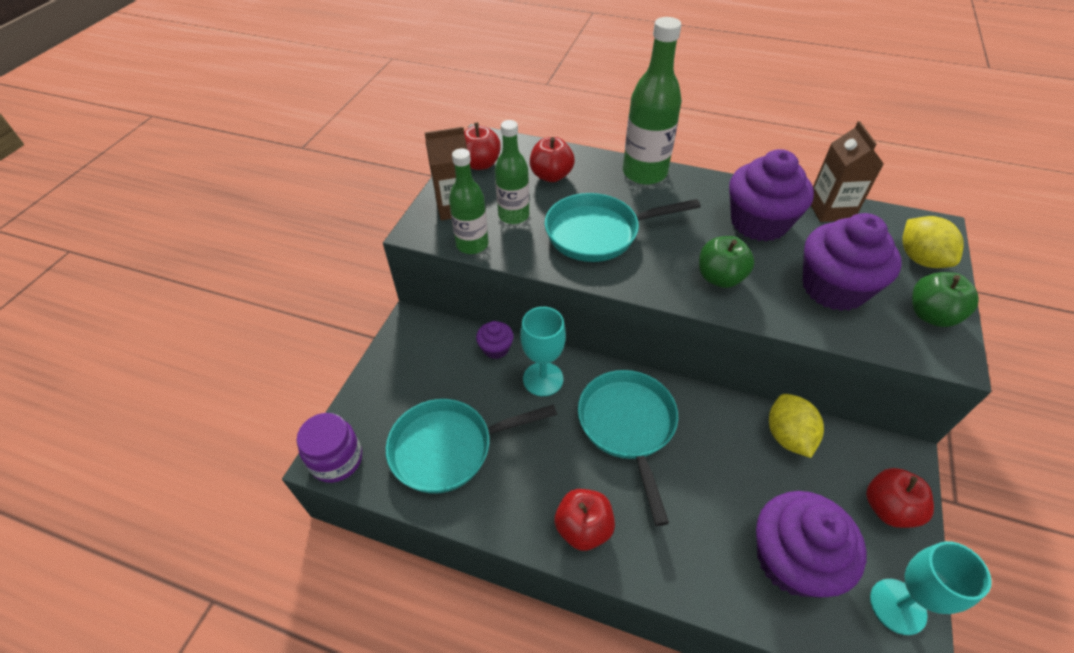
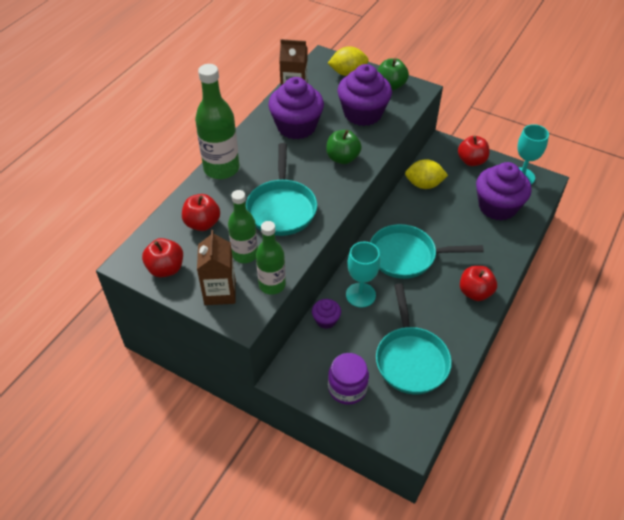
camera: 80 degrees left, 0 degrees up
(337, 459) = (411, 434): purple jar -> purple jar (347, 388)

